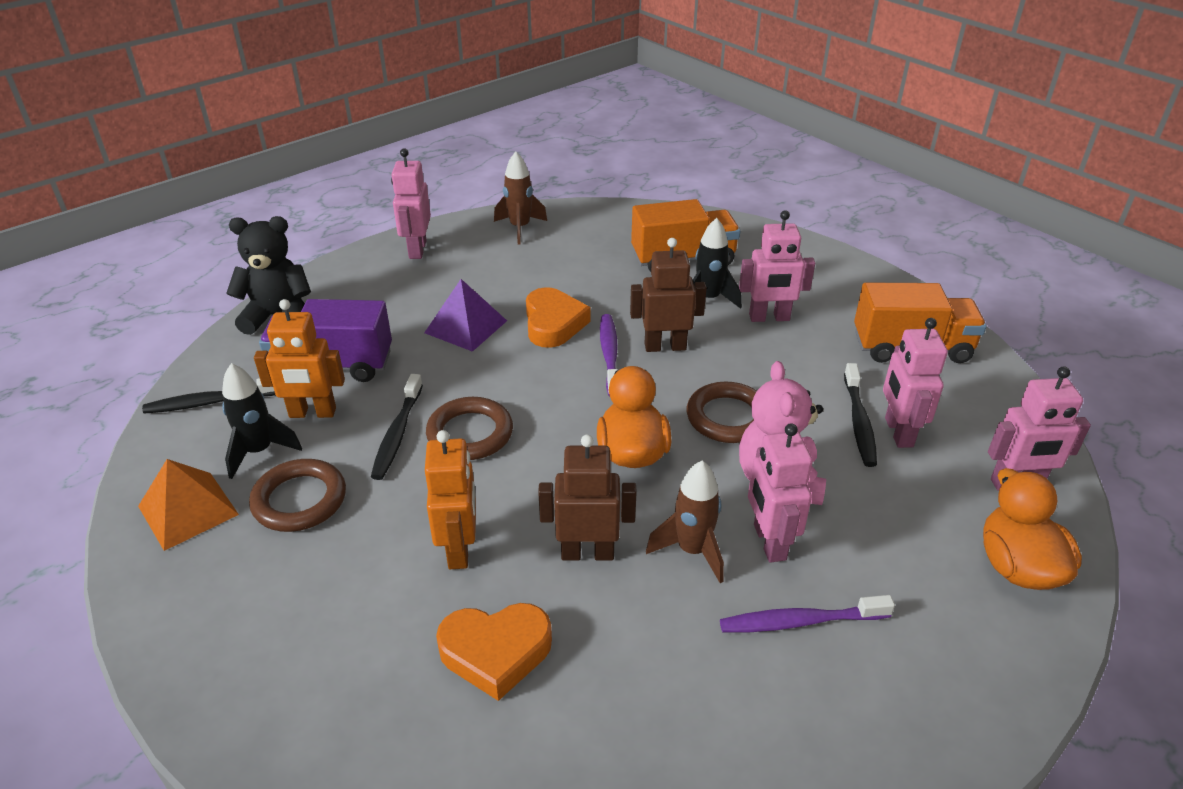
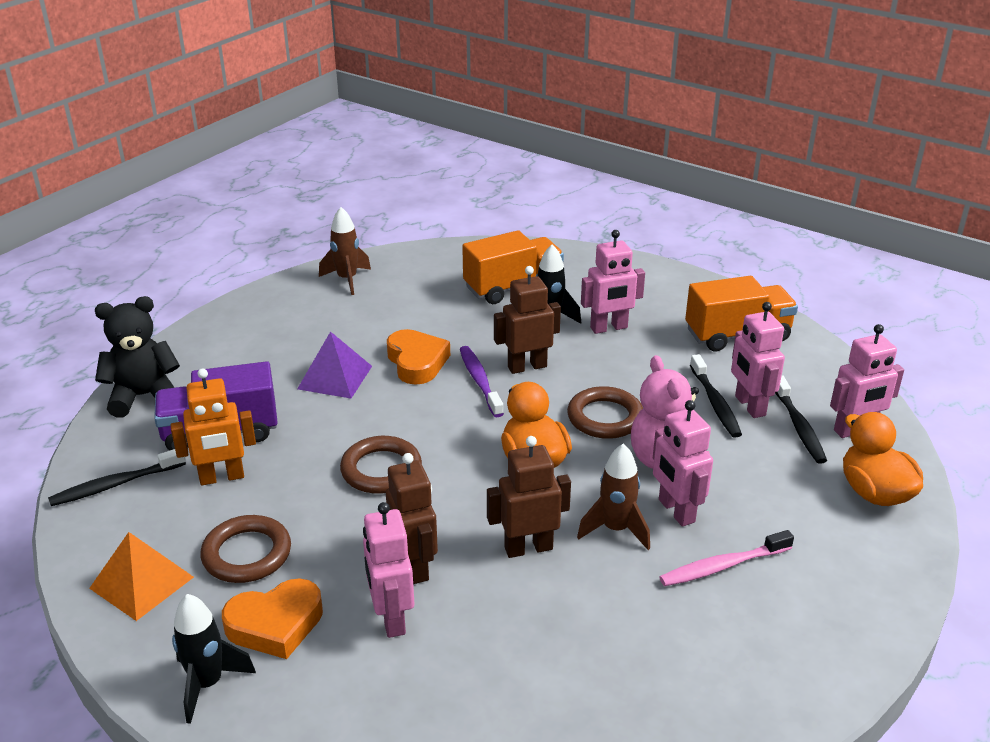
camera: 15 degrees left, 5 degrees down
(259, 451) = (186, 520): black rocket -> black rocket (207, 684)
(397, 433) = (313, 481): black toothbrush -> black toothbrush (798, 426)
(417, 250) = (254, 314): pink robot -> pink robot (391, 618)
(459, 549) = (414, 566): orange robot -> brown robot
(496, 652) = (483, 640): orange heart -> orange heart (275, 624)
(801, 621) = (723, 566): purple toothbrush -> pink toothbrush

